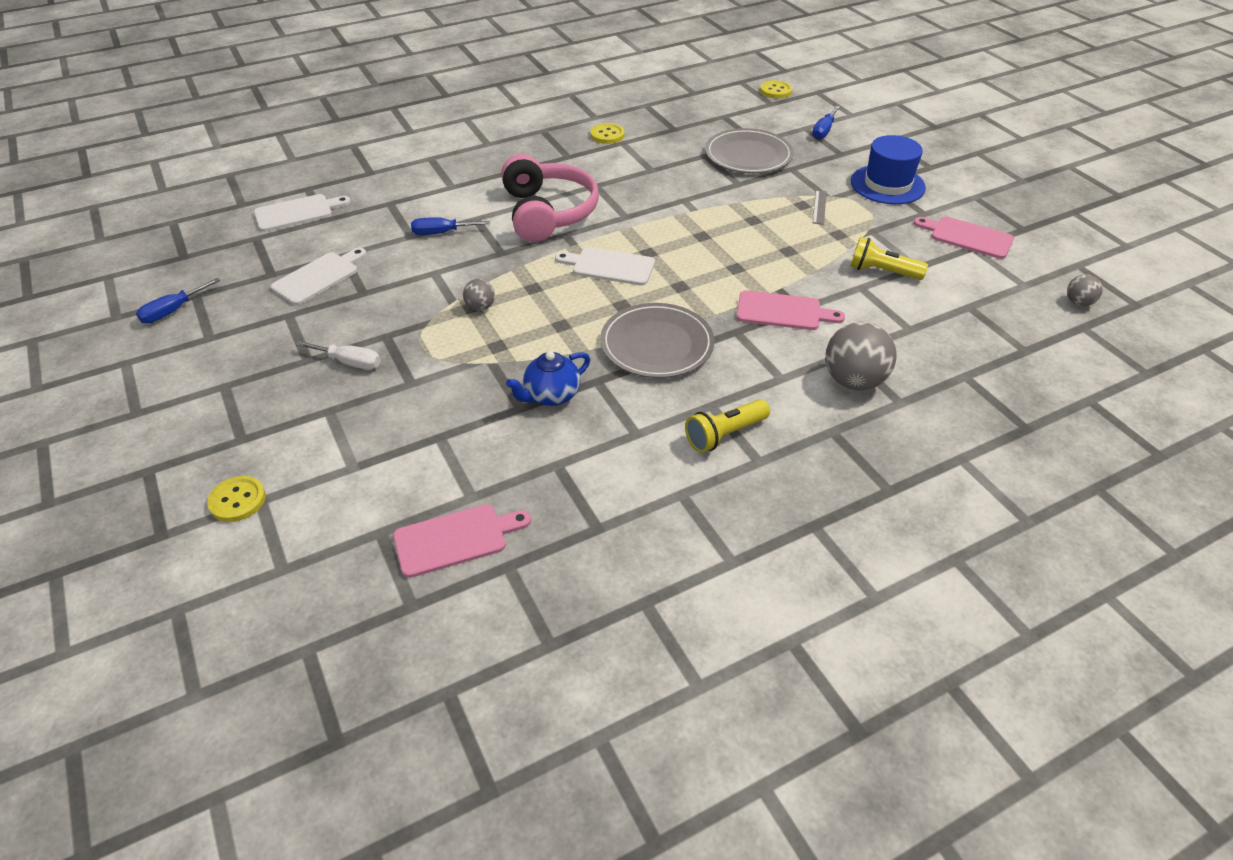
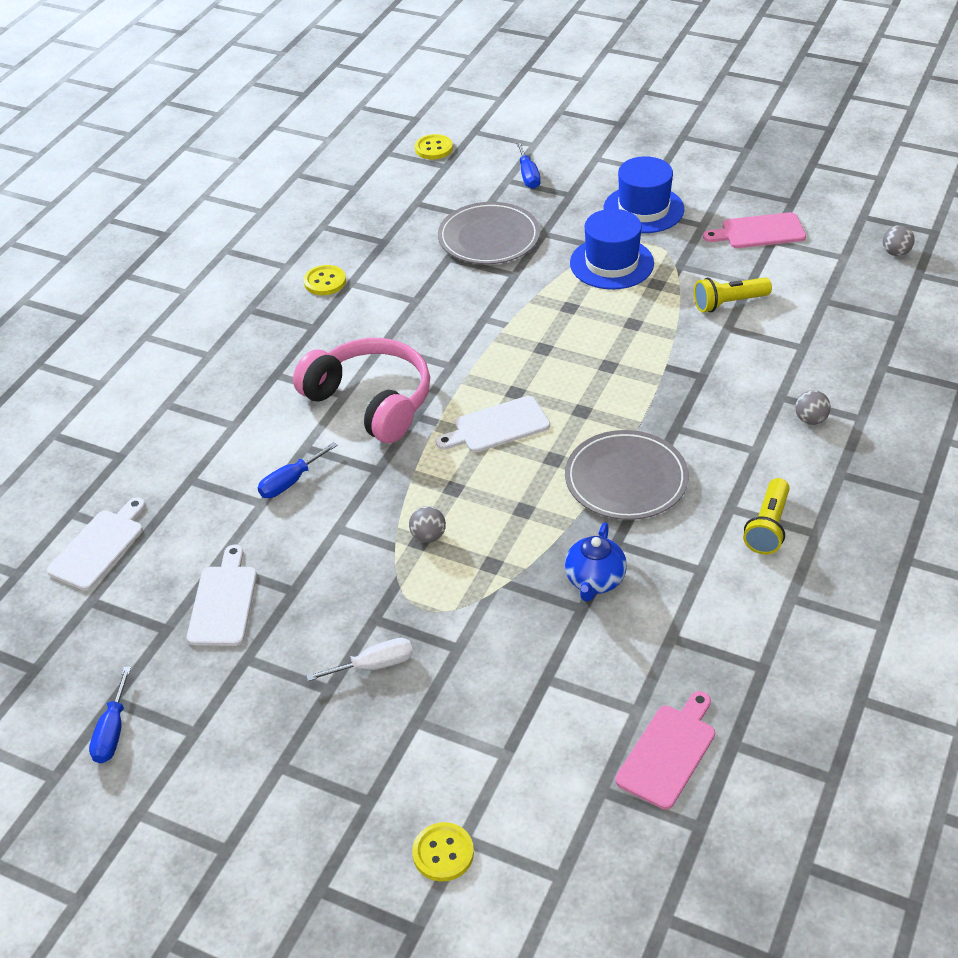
camera: 35 degrees left, 0 degrees up
(782, 311) = (692, 387): pink cutting board -> none
(819, 207) = (611, 263): grey ruler -> blue hat
(853, 381) = (810, 419): grey ball -> grey ball, size x0.51

